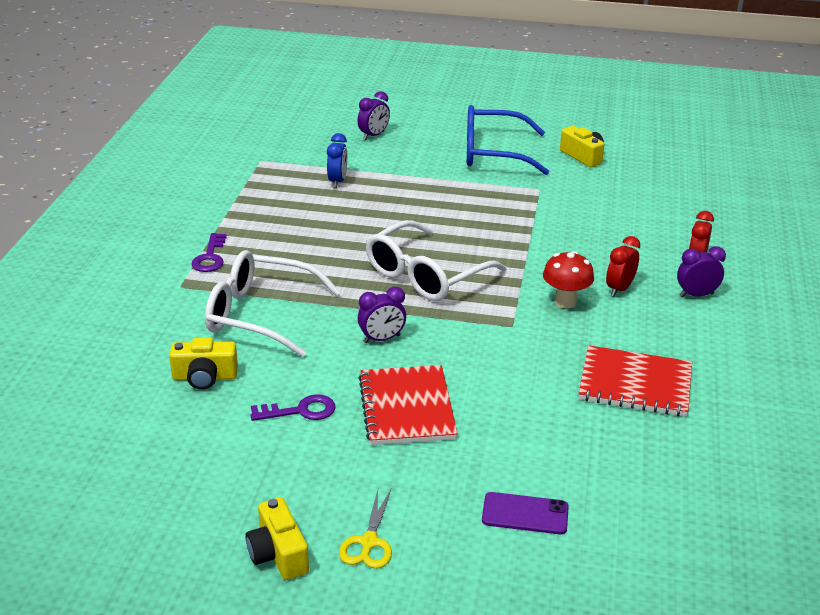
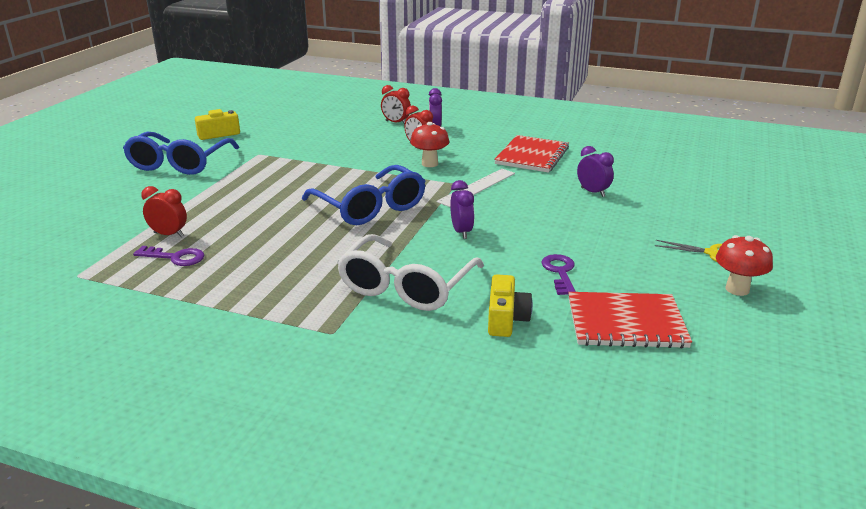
camera: 80 degrees left, 5 degrees down
(210, 257) = (280, 313): purple key -> purple key (175, 257)
(278, 554) = (737, 289): yellow camera -> red mushroom
(337, 181) = (169, 234): blue clock -> red clock
(373, 135) = (85, 210): purple clock -> purple clock (593, 192)
(406, 407) = (556, 229): red notebook -> red notebook (626, 323)
(425, 275) = (370, 207): white glasses -> blue glasses
(507, 342) = (477, 187): none -> white ruler
(525, 514) = (668, 201): purple phone -> none

